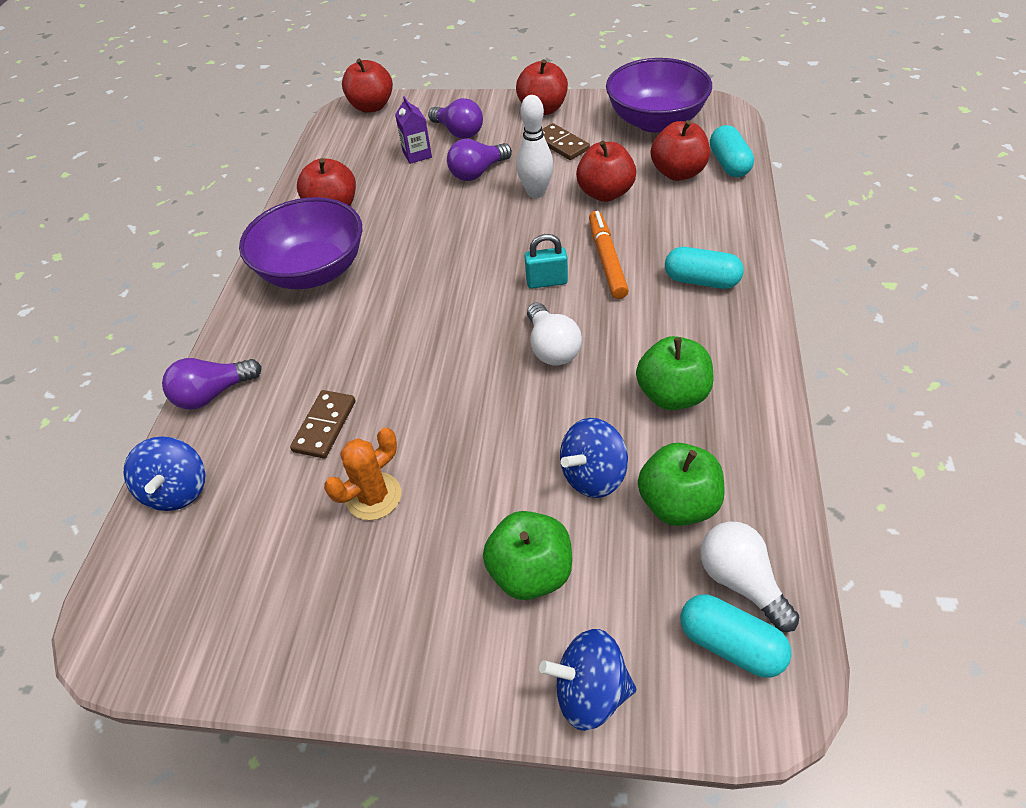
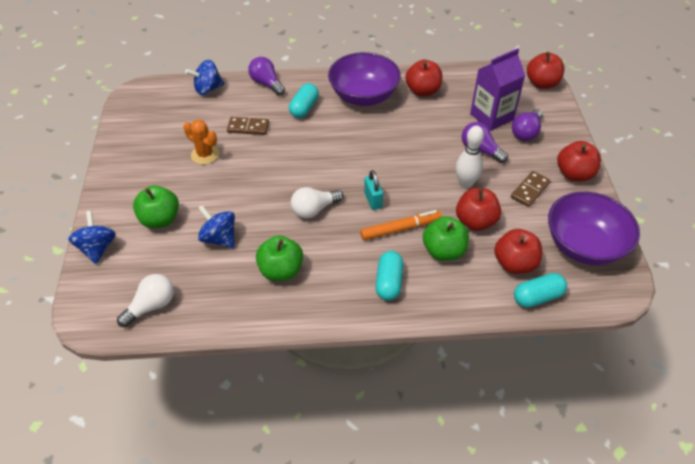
camera: 75 degrees right, 0 degrees up
(417, 154) = (491, 117): purple carton -> purple carton, size x1.86
(678, 504) = (201, 277): green apple -> green apple (443, 251)
(730, 645) = (116, 302): turquoise capsule -> turquoise capsule (304, 108)

